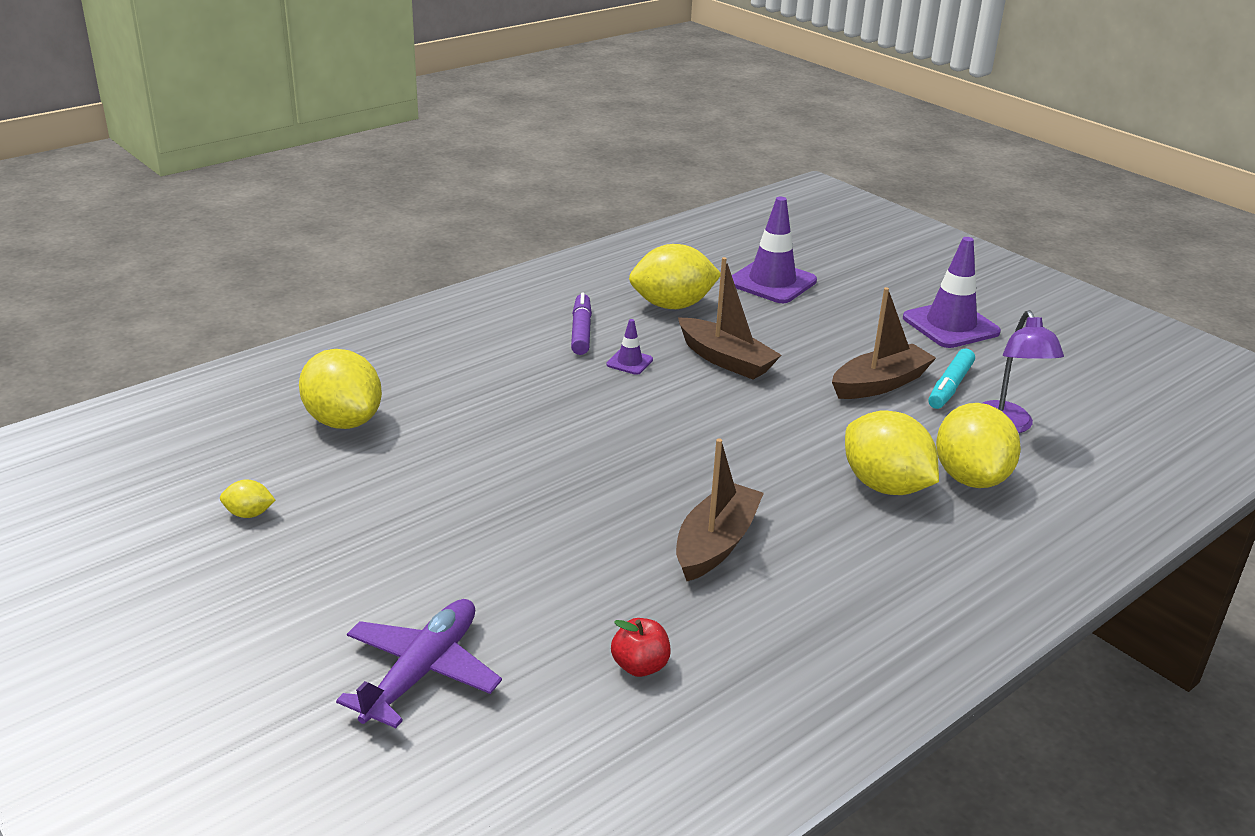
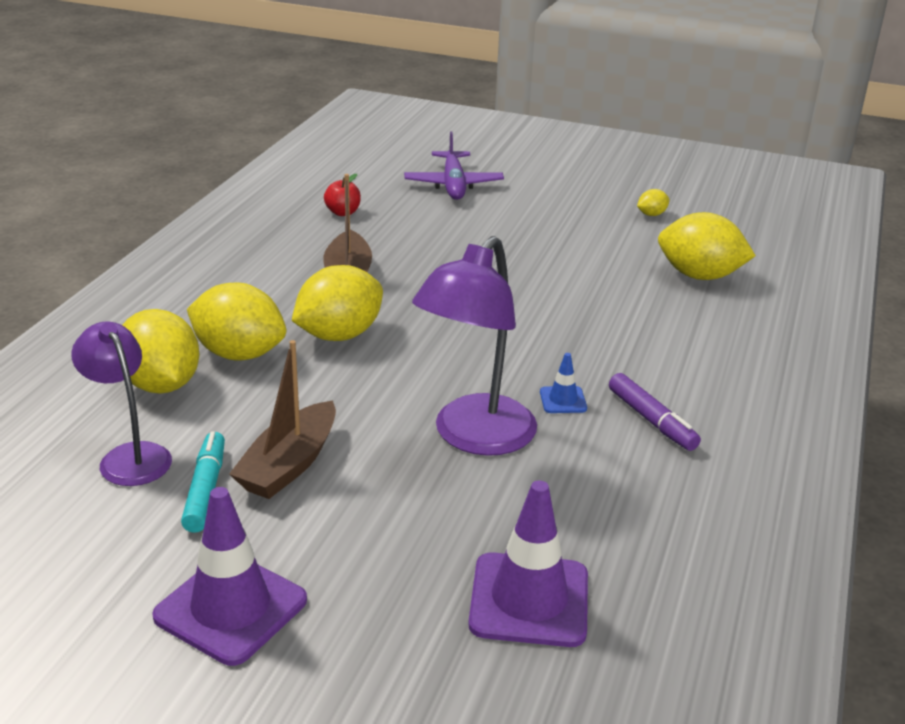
camera: 150 degrees right, 0 degrees up
(629, 362) = (563, 400): purple traffic cone -> blue traffic cone
(672, 305) = (606, 497): yellow lemon -> yellow lemon (339, 335)
(726, 360) = (474, 437): brown boat -> purple lamp

